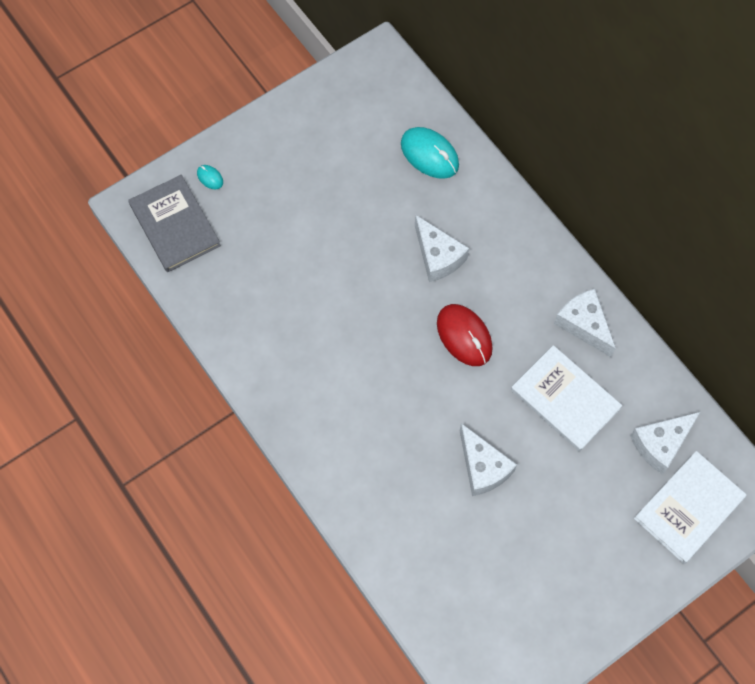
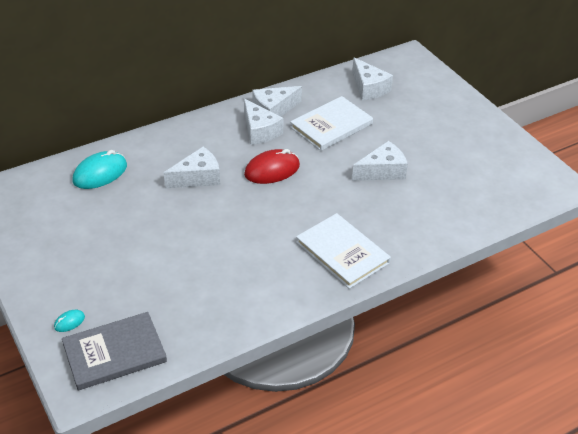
camera: 85 degrees left, 25 degrees down
(537, 313) = (260, 131): none -> white cheese
(688, 508) = (415, 82): white book -> white book (342, 253)

